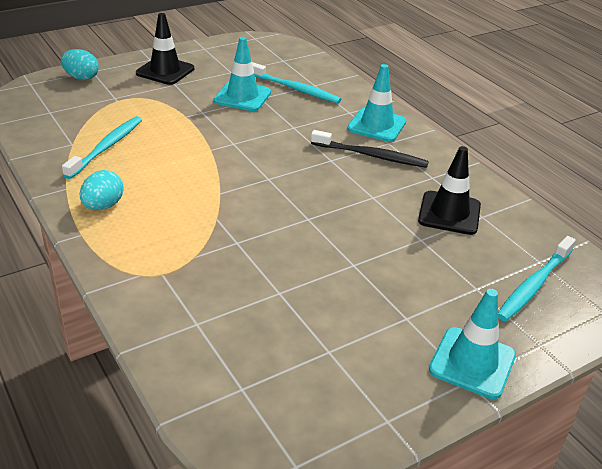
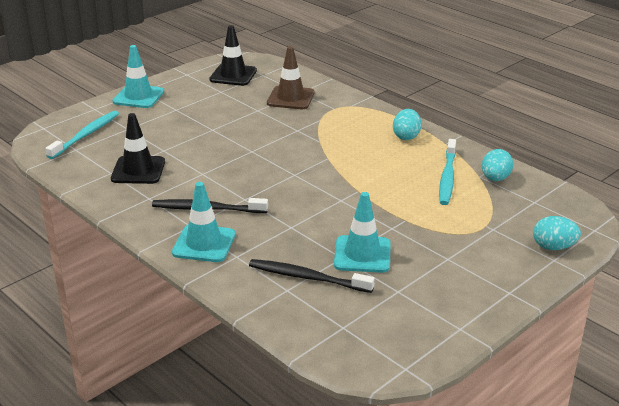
camera: 170 degrees right, 5 degrees down
(59, 138) = (495, 179): none -> turquoise egg
(165, 71) = (474, 275): black traffic cone -> black traffic cone (233, 75)
(218, 309) = (290, 98): none -> brown traffic cone
(296, 89) = (307, 277): turquoise toothbrush -> black toothbrush

